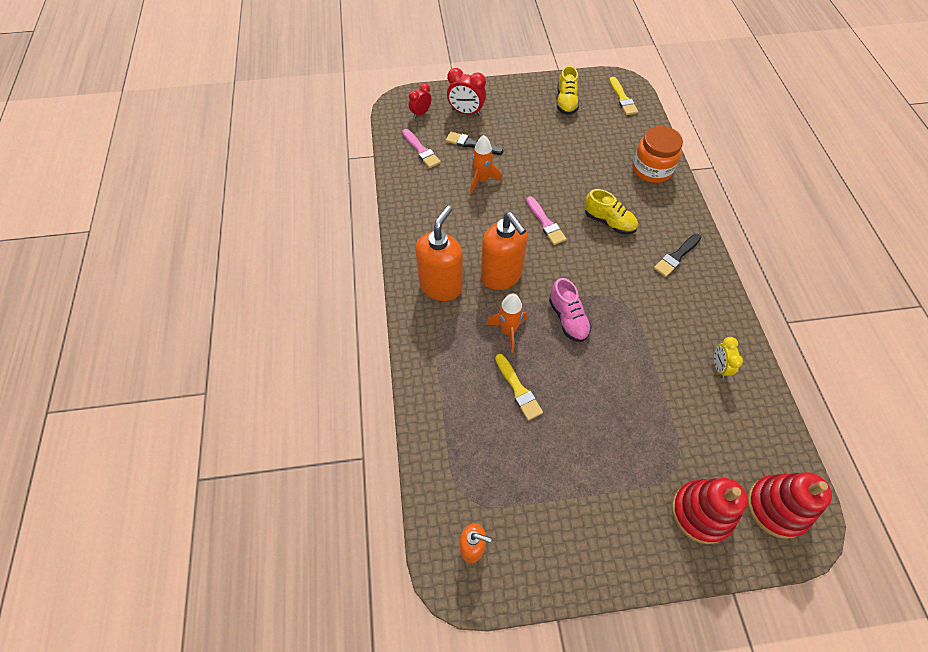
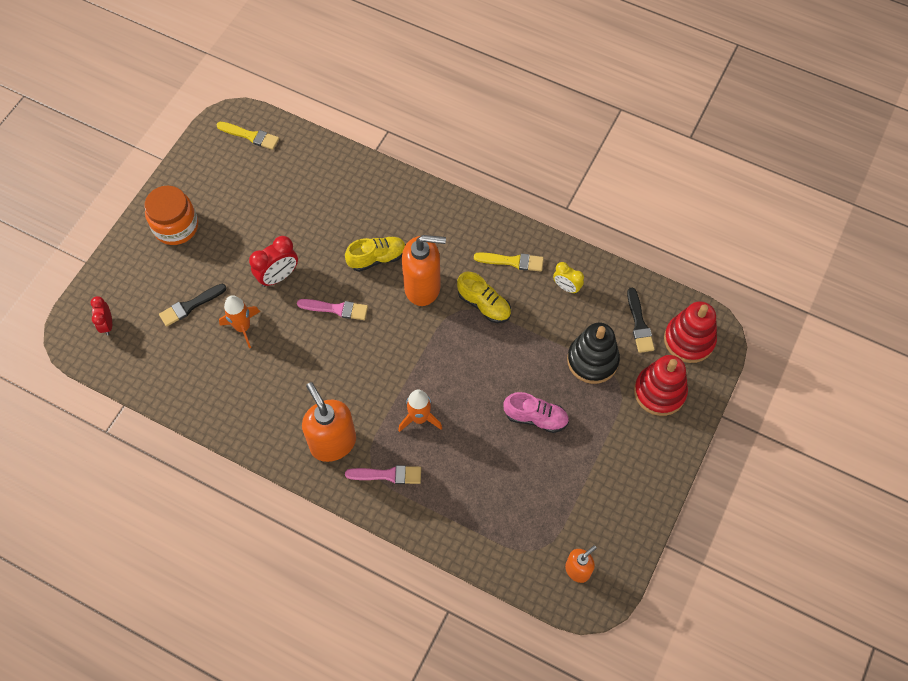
camera: 55 degrees left, 5 degrees up
(421, 150) = (158, 356): pink brush -> pink brush (387, 475)
(466, 112) = (144, 282): red clock -> red clock (278, 276)
(501, 276) = (362, 385): orange soap dispenser -> orange soap dispenser (423, 287)
(518, 389) = (477, 448): yellow brush -> yellow brush (512, 261)
(566, 102) = (211, 186): yellow shoe -> yellow shoe (484, 305)
(568, 319) = (444, 363): pink shoe -> pink shoe (536, 417)
(651, 169) = (351, 180): orange jar -> orange jar (176, 226)
(675, 431) = (592, 360): none -> black stacking toy
(676, 256) = (451, 235): black brush -> black brush (639, 324)

